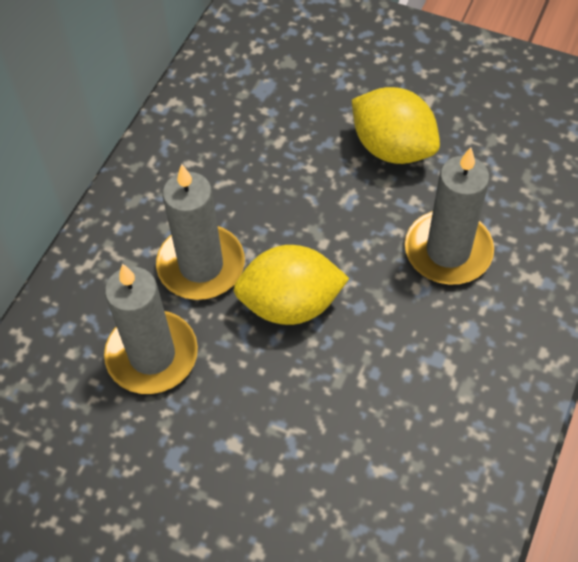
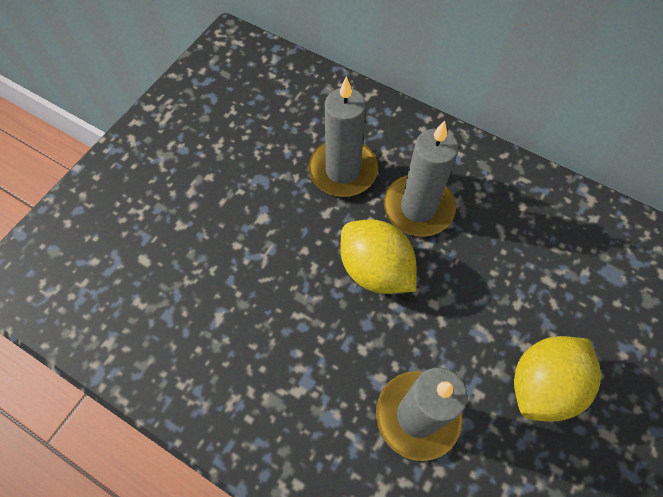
camera: 95 degrees right, 5 degrees up
(290, 304) = (375, 270): yellow lemon -> yellow lemon turned 45 degrees counterclockwise

